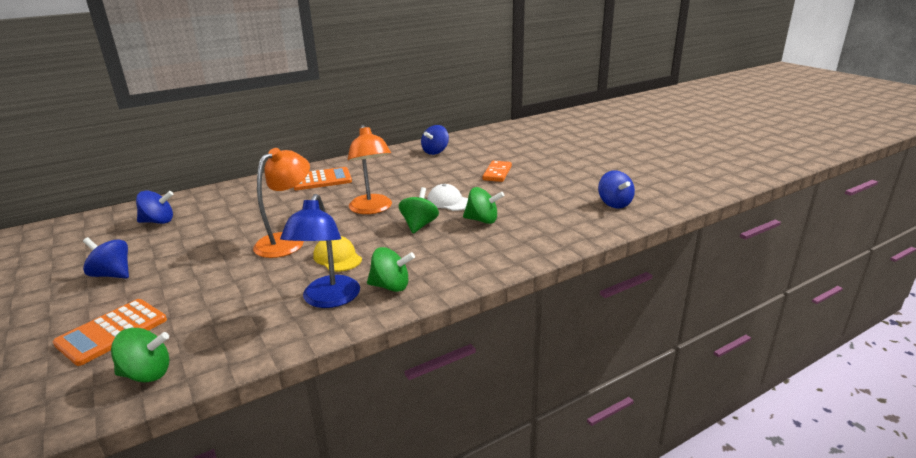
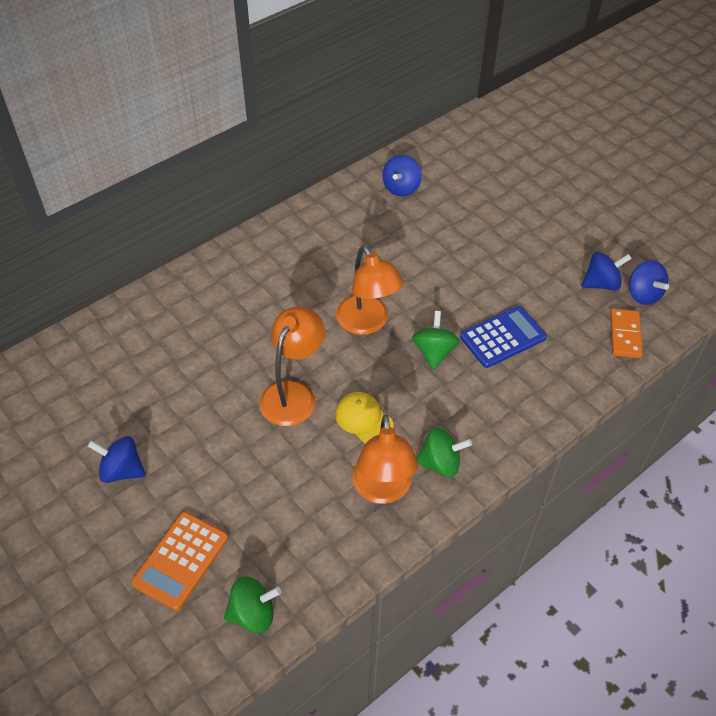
camera: 10 degrees left, 25 degrees up
(158, 221) = (115, 367): blue spinning top -> blue spinning top (601, 283)
(321, 180) = (278, 263): orange calculator -> none
(328, 299) = (383, 490): blue lamp -> orange lamp
(449, 202) = (454, 302): white cap -> none
(482, 220) = (503, 337): green spinning top -> blue calculator
(497, 173) = (494, 236): orange domino -> orange domino (625, 335)

